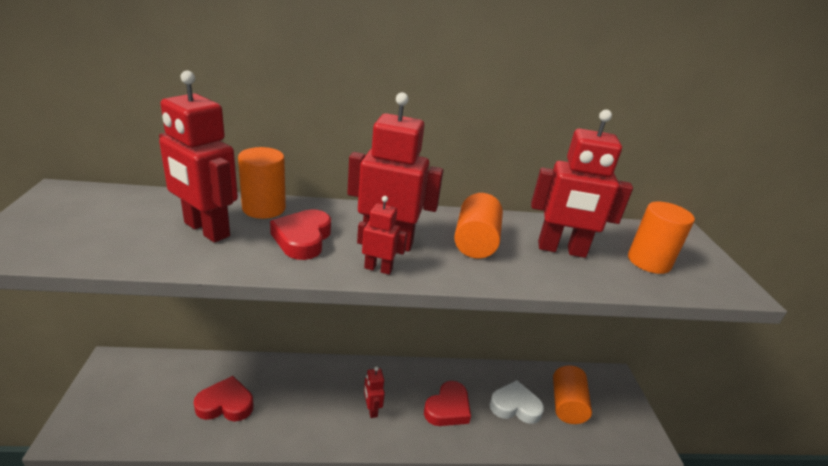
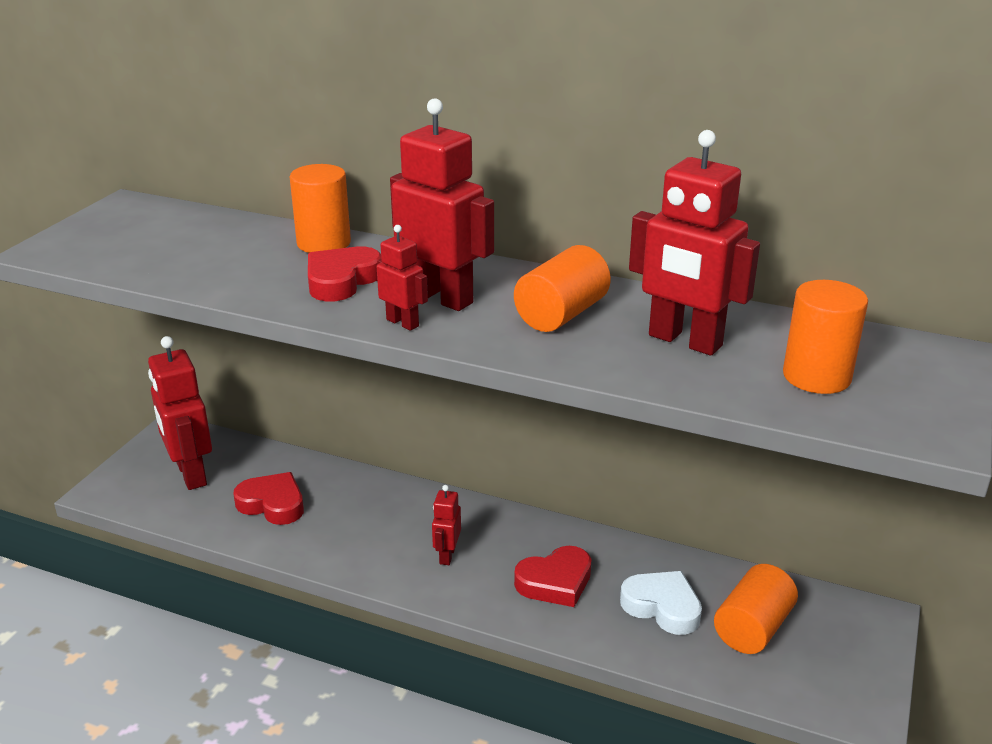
camera: 30 degrees right, 0 degrees up
(206, 230) = (244, 257): red robot -> red robot (191, 474)

